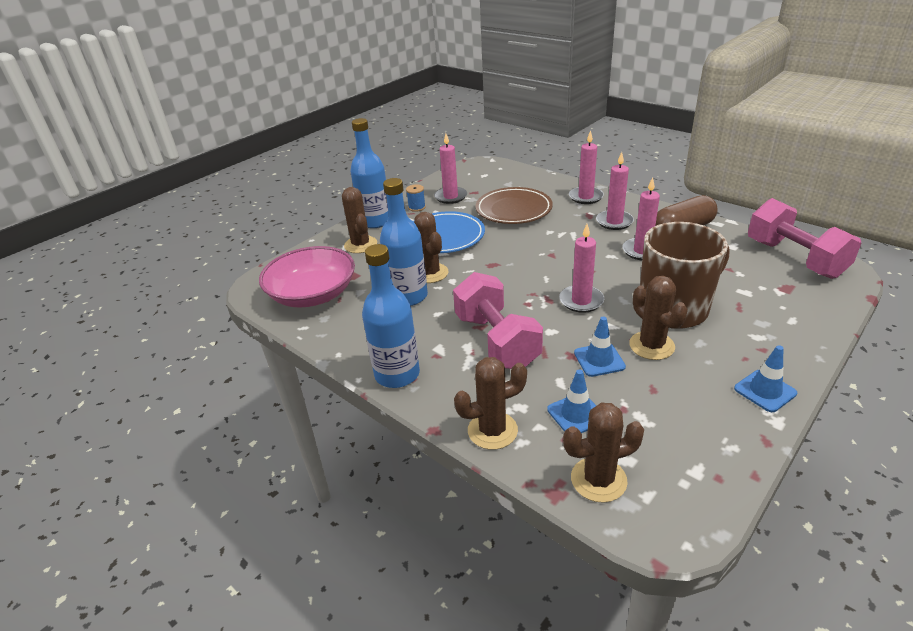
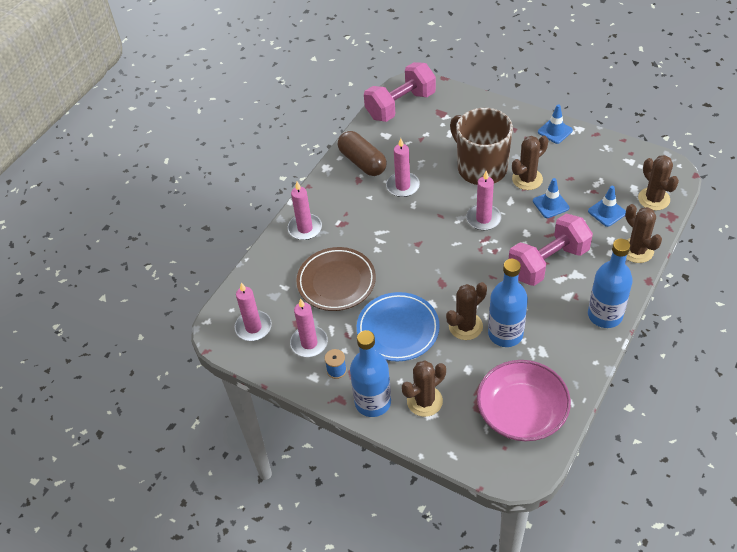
camera: 100 degrees left, 15 degrees up
(614, 222) = (354, 205): pink candle -> pink candle (253, 327)

